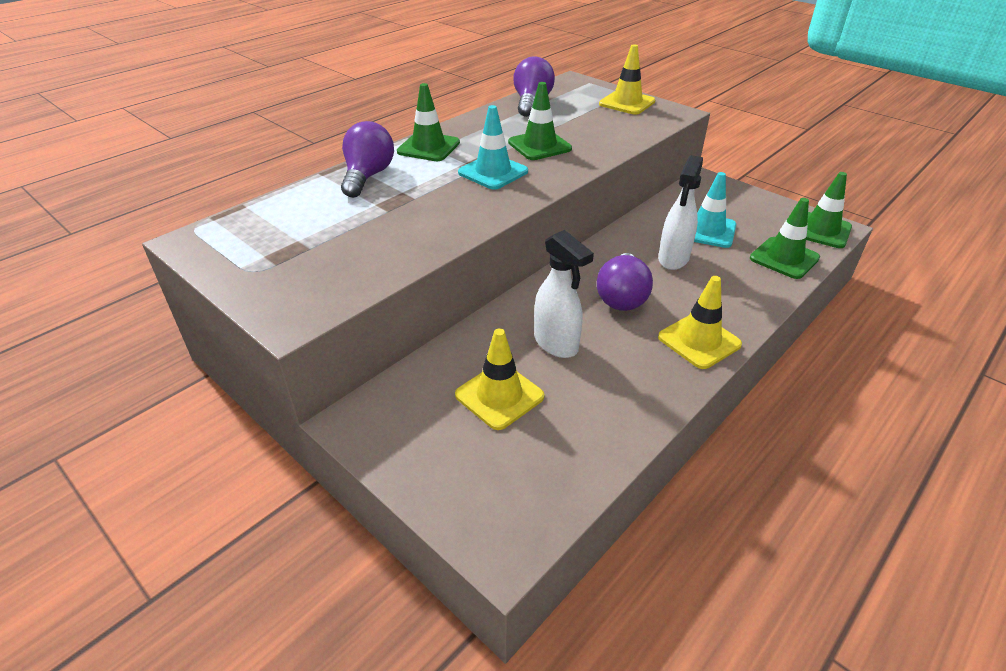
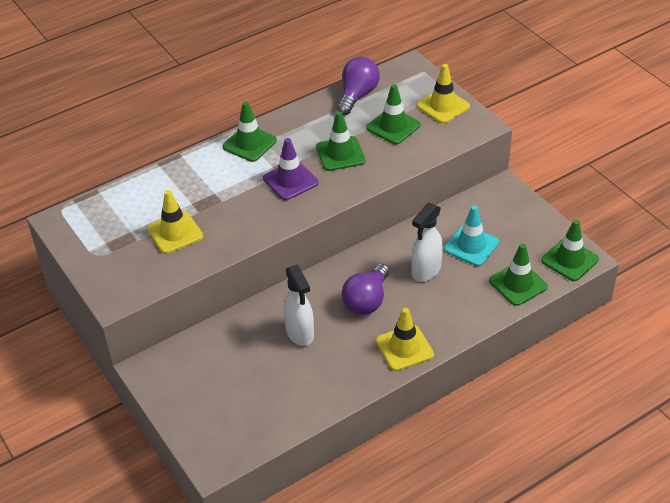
camera: 15 degrees right, 5 degrees up
(368, 176) = (193, 172): purple light bulb -> none
(493, 172) = (290, 181): turquoise traffic cone -> purple traffic cone
(499, 396) = (245, 367): yellow traffic cone -> yellow traffic cone (175, 233)
(585, 121) = (393, 126): none -> green traffic cone

